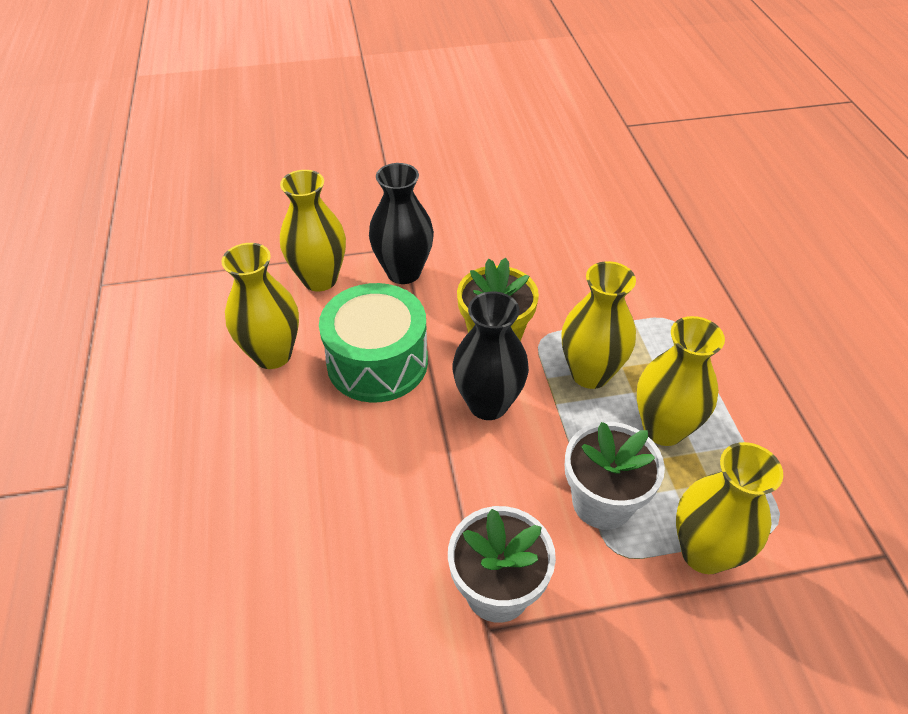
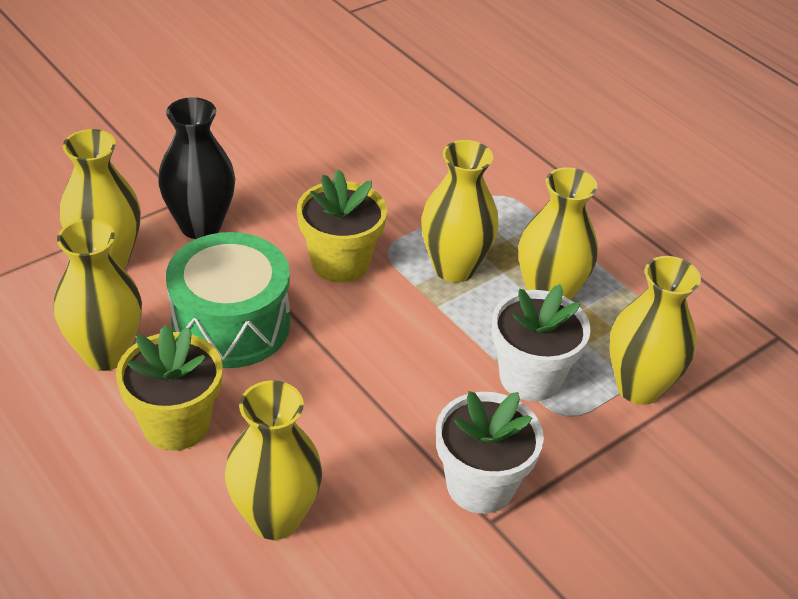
camera: 30 degrees left, 5 degrees down
(286, 432) = (176, 424): none -> yellow flower pot
(309, 546) = (275, 518): none -> yellow vase
(488, 404) = (372, 327): black vase -> none

